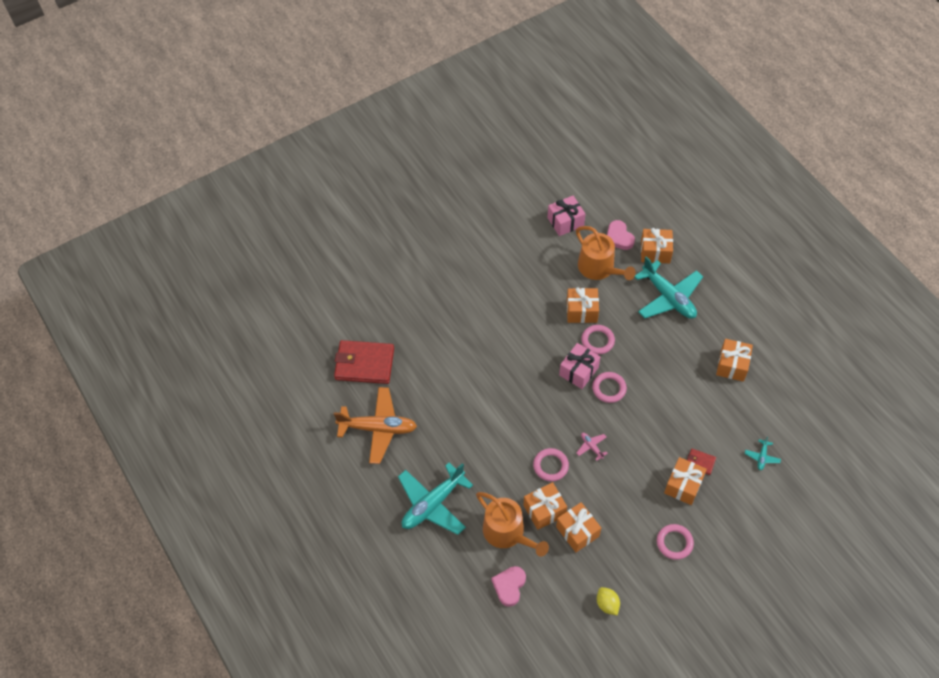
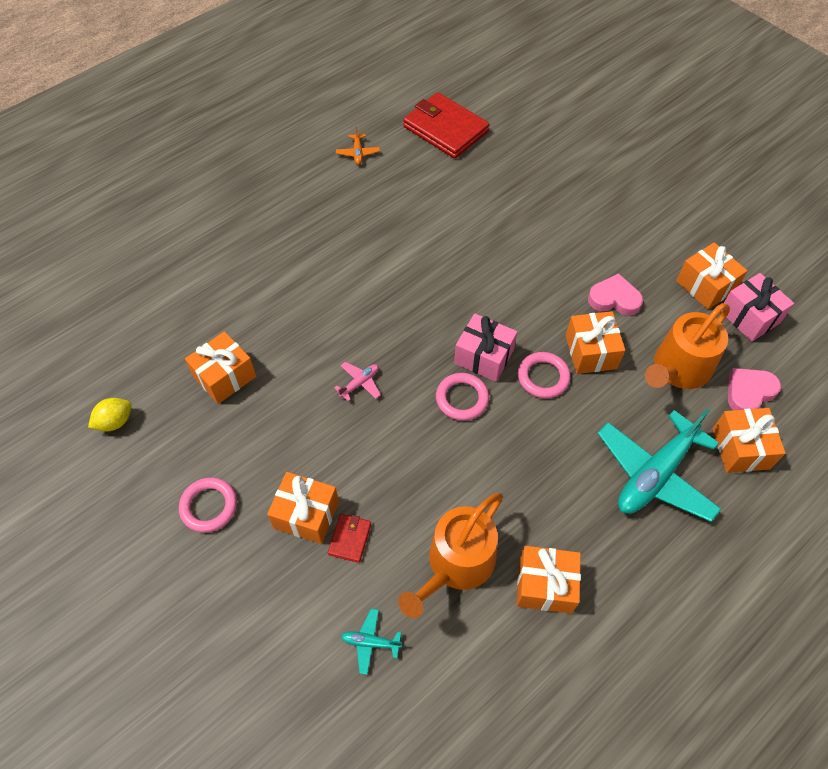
camera: 80 degrees right, 0 degrees up
(364, 364) = (445, 129): red wallet -> red wallet turned 45 degrees counterclockwise
(378, 428) = (358, 153): orange plane -> orange plane, size x0.42
(433, 504) = (259, 217): turquoise plane -> none
(507, 532) = (221, 297): orange watering can -> orange watering can (456, 564)
(509, 586) = (146, 306): pink heart -> pink heart (614, 299)
(544, 510) = (255, 335): orange gift -> orange gift (705, 286)
(550, 466) = (324, 336): pink ring -> none

